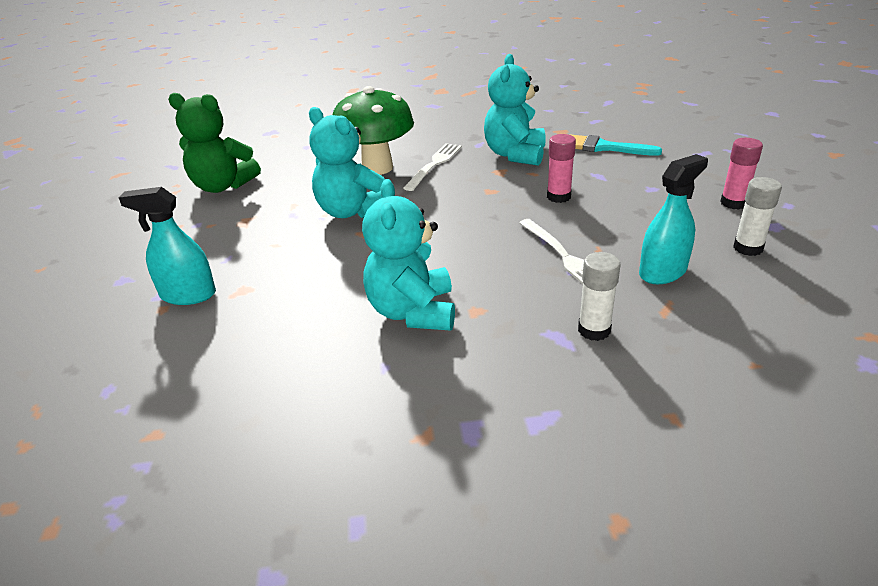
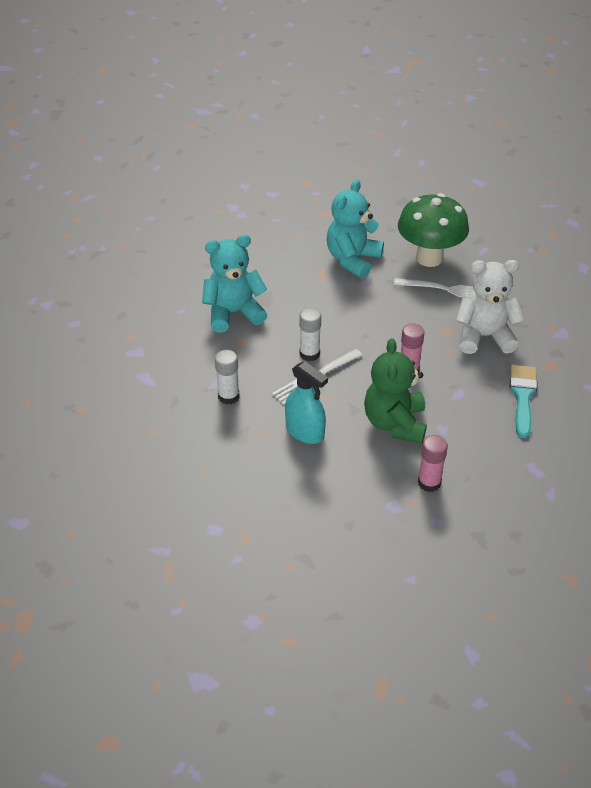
camera: 75 degrees right, 10 degrees up
(188, 295) = (234, 217): turquoise spray bottle -> none
(222, 186) = (373, 187): green teddy bear -> green teddy bear (395, 423)
(515, 155) = (484, 336): turquoise teddy bear -> white teddy bear
(748, 248) = (351, 484): white glue stick -> white glue stick (309, 354)

